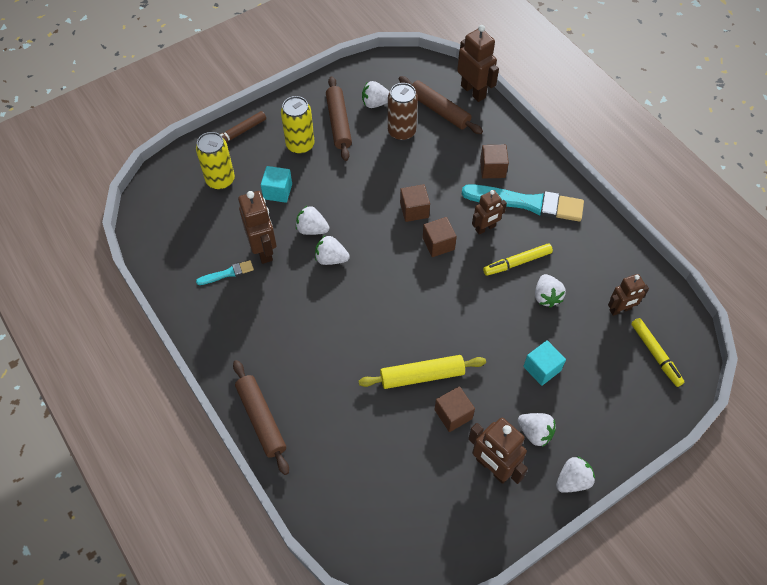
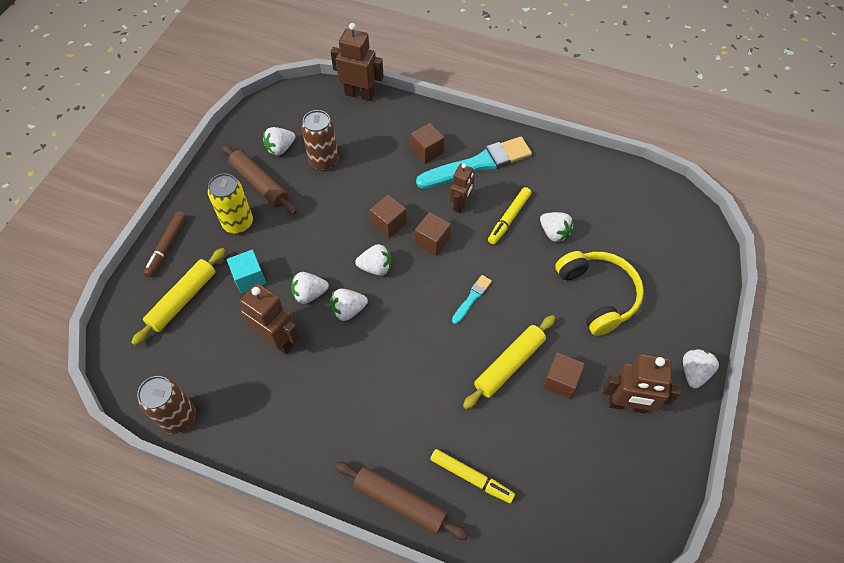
camera: 35 degrees left, 0 degrees up
(158, 262) = (179, 417): none -> brown can
(220, 180) = (183, 299): yellow can -> yellow rolling pin
(227, 273) = (259, 384): turquoise brush -> turquoise brush (472, 298)
(439, 110) = (342, 125): brown rolling pin -> none
(535, 433) = (635, 352): white strawberry -> white strawberry (376, 267)
(542, 368) = (598, 295): turquoise cube -> yellow headphones
(620, 309) = (616, 209): brown robot -> none
(655, 354) = (669, 229): yellow marker -> yellow marker (471, 477)

